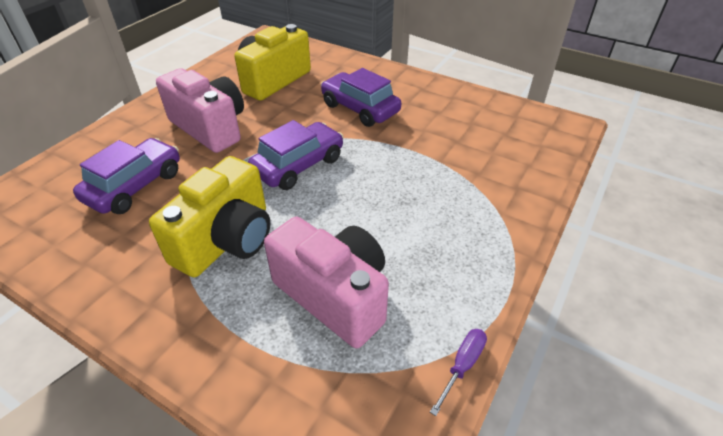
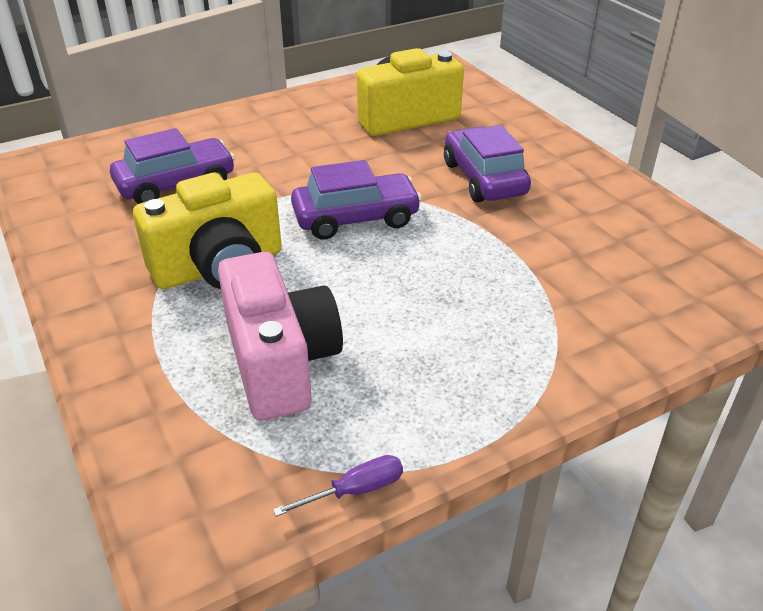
camera: 30 degrees right, 5 degrees down
(210, 128) = (294, 149): pink camera -> none

